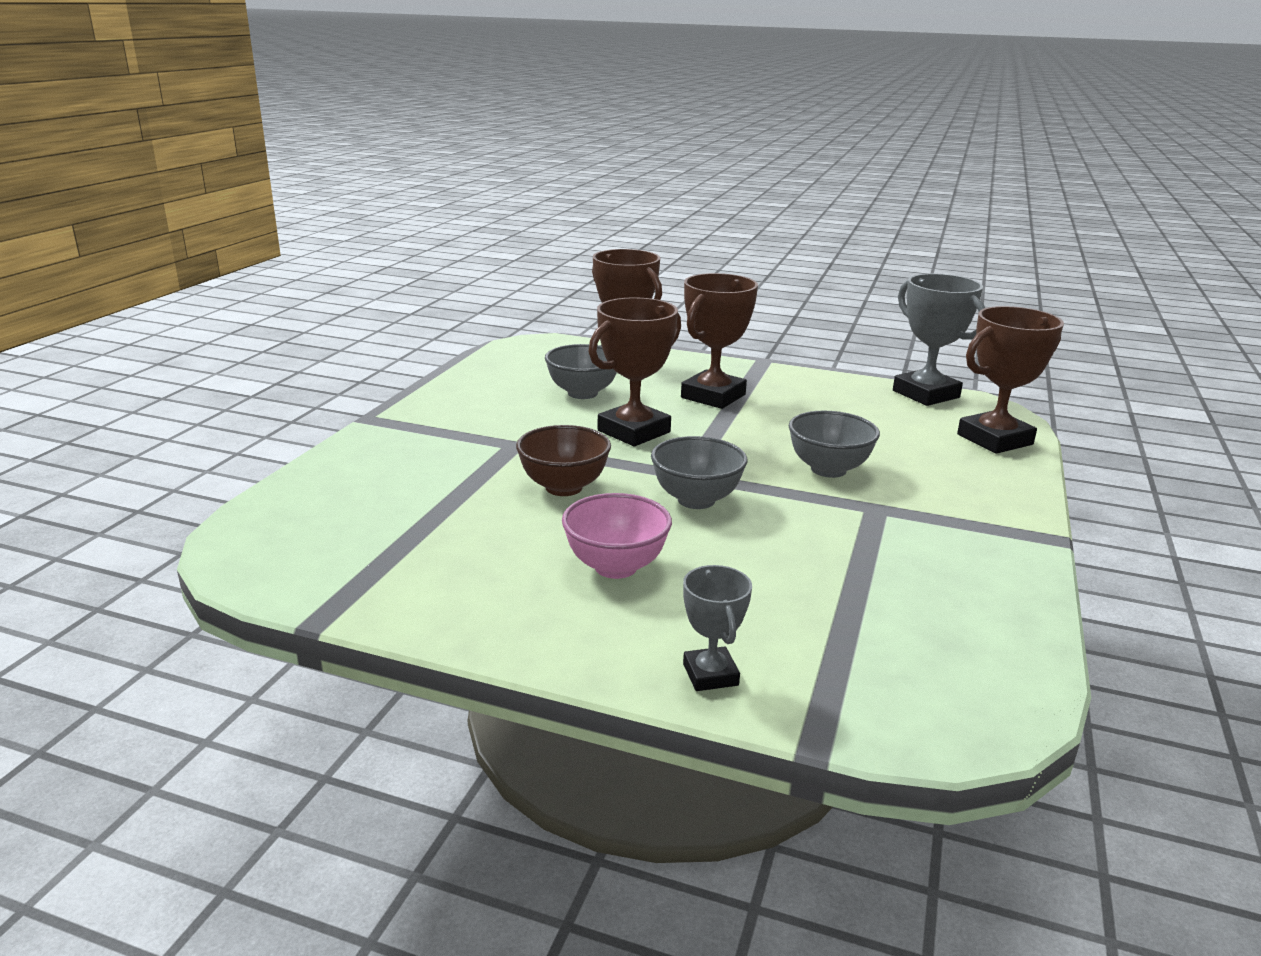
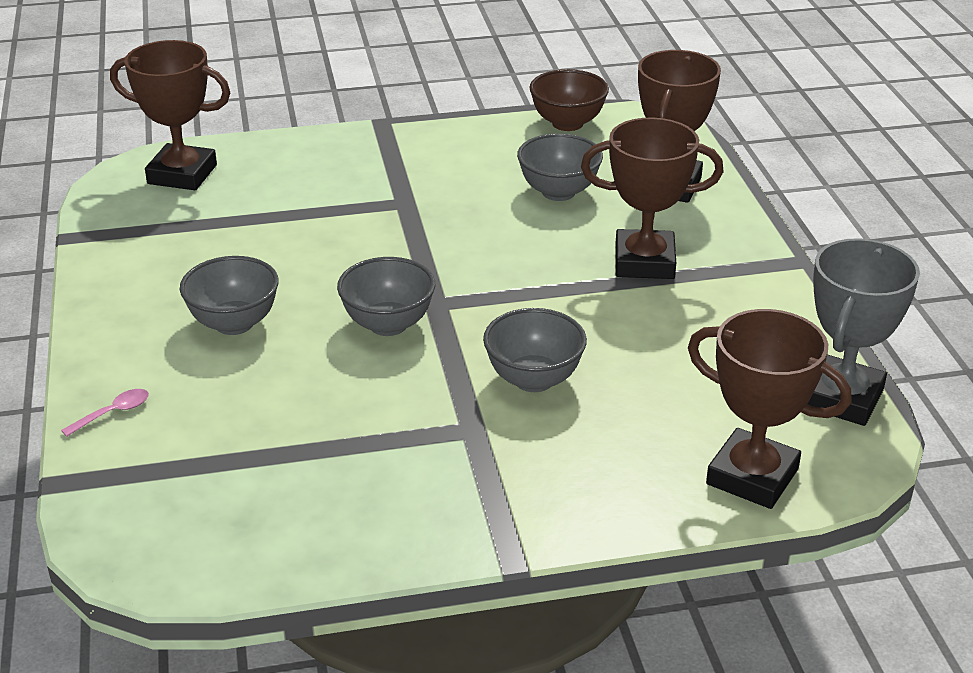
camera: 60 degrees right, 10 degrees up
(564, 487) = (347, 254): brown bowl -> brown bowl (567, 123)
(615, 567) = (234, 323): pink bowl -> grey bowl
(634, 431) = (500, 247): brown trophy -> brown trophy (182, 174)
(710, 674) = (113, 413): grey trophy -> pink spoon

